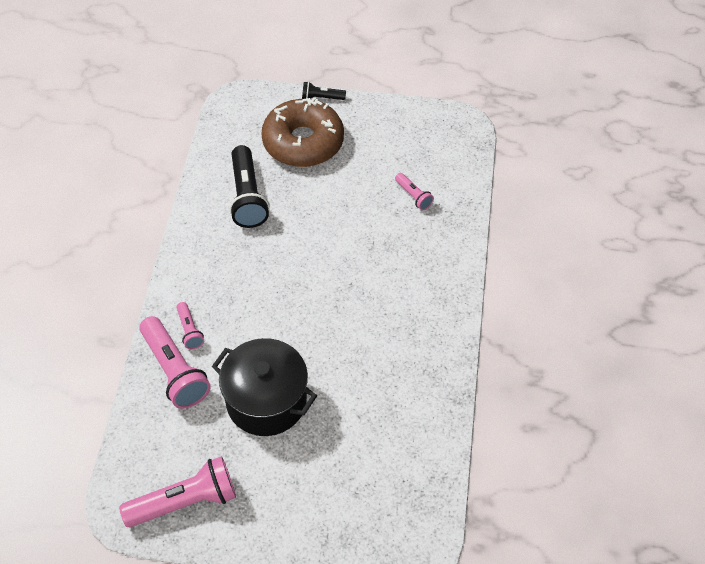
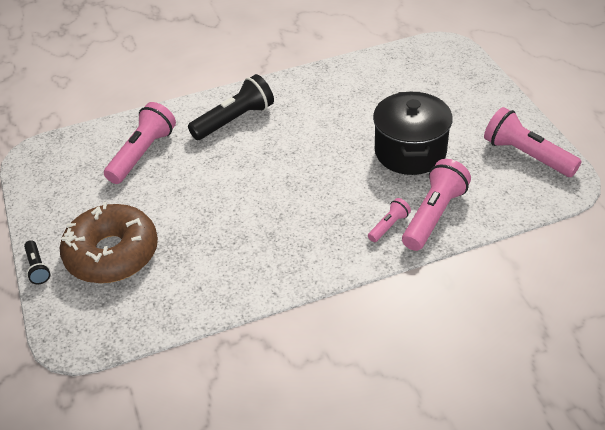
camera: 115 degrees left, 10 degrees down
(247, 196) = (210, 261): black flashlight -> black flashlight (234, 120)
(413, 196) = (142, 153): pink flashlight -> pink flashlight, size x1.96

